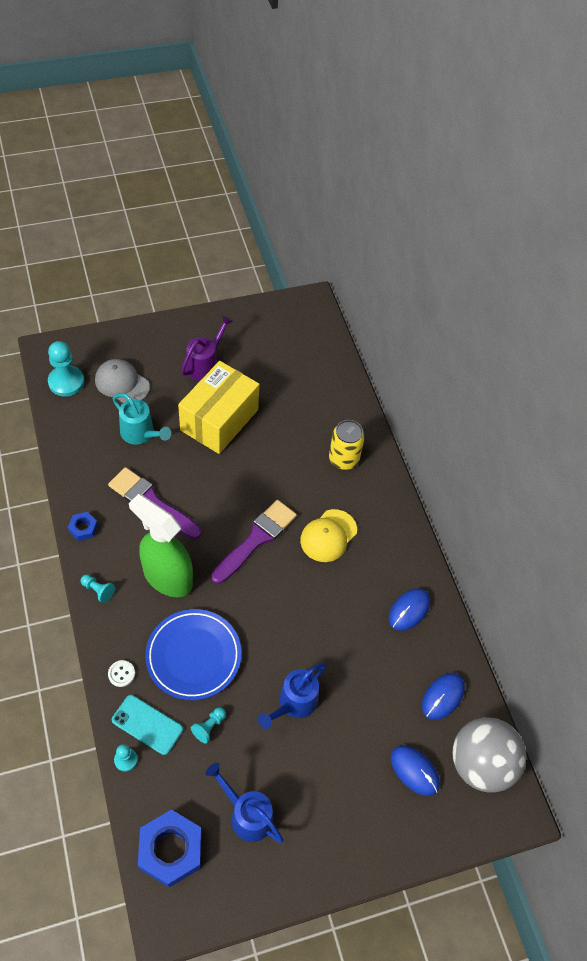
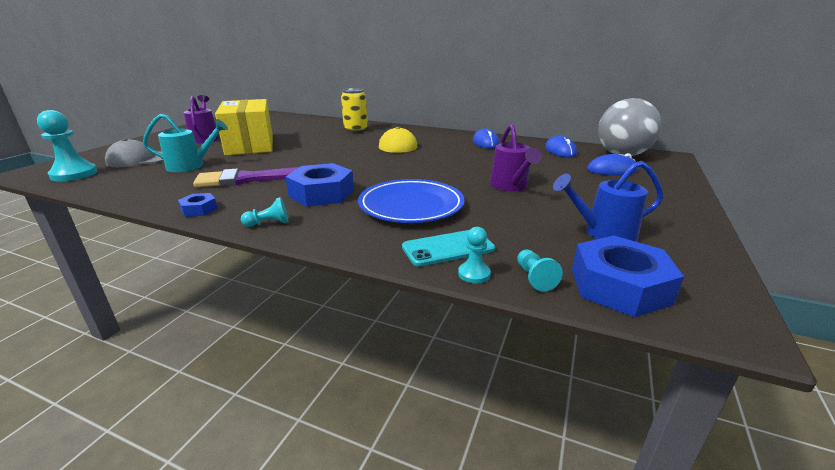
camera: 45 degrees left, 30 degrees down
(121, 674) = (372, 242): white button -> none
(167, 577) = (321, 193): green spray bottle -> blue nut
(209, 727) = (490, 221): turquoise pawn -> turquoise pawn (534, 278)
(256, 539) = (357, 160): purple brush -> none
(293, 704) = (511, 186): blue watering can -> purple watering can

